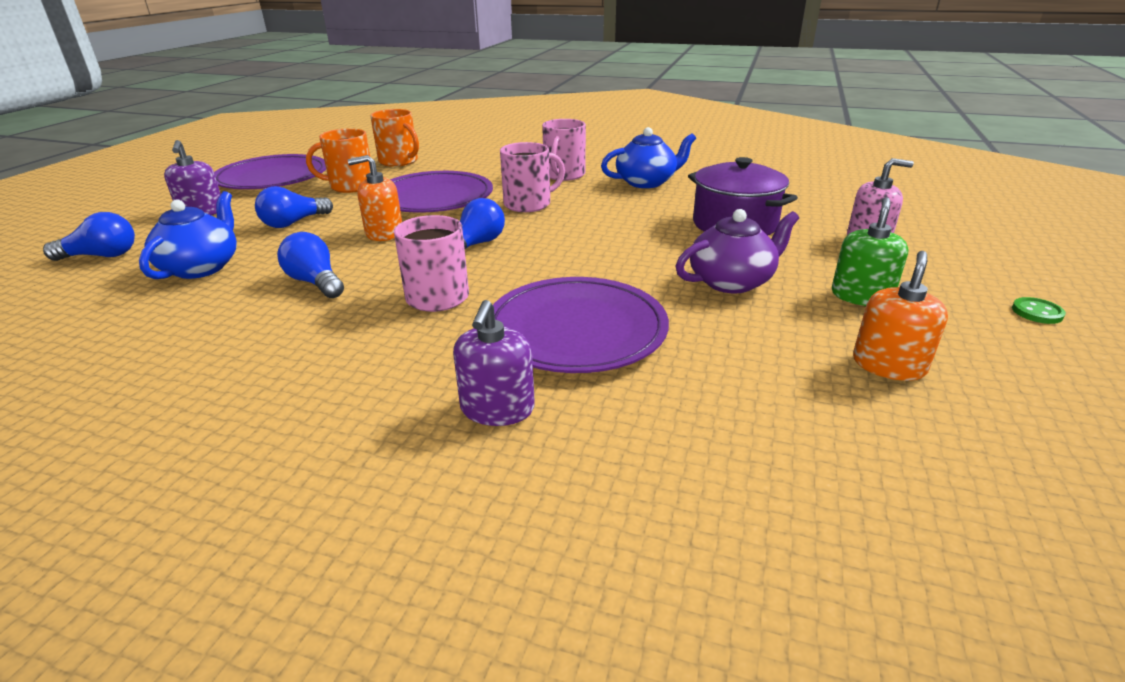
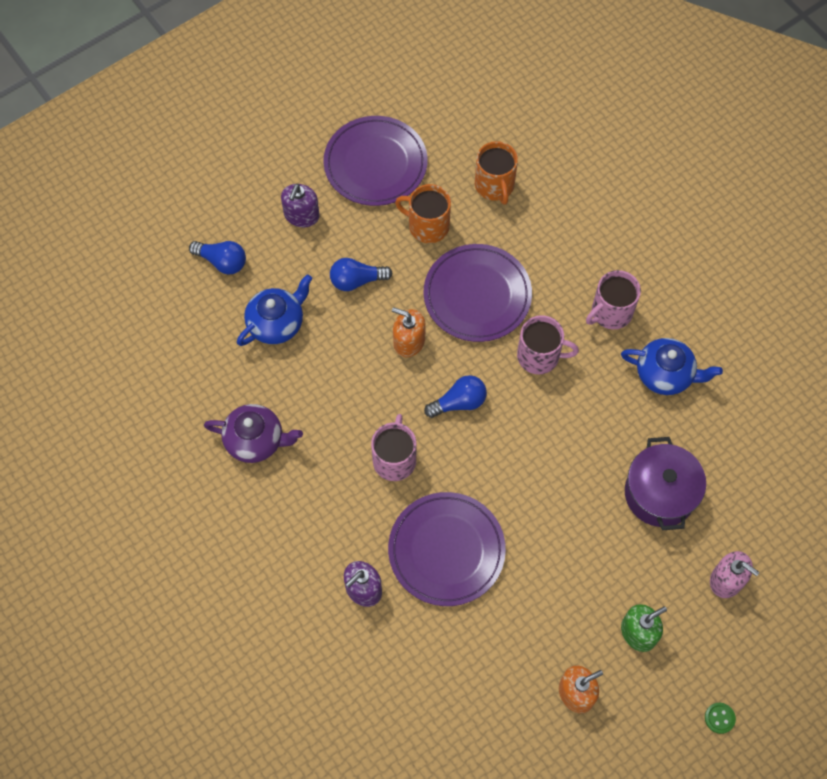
camera: 35 degrees right, 35 degrees up
(315, 282) = (335, 392): blue light bulb -> none
(732, 281) = (579, 563): purple teapot -> purple teapot (256, 440)

